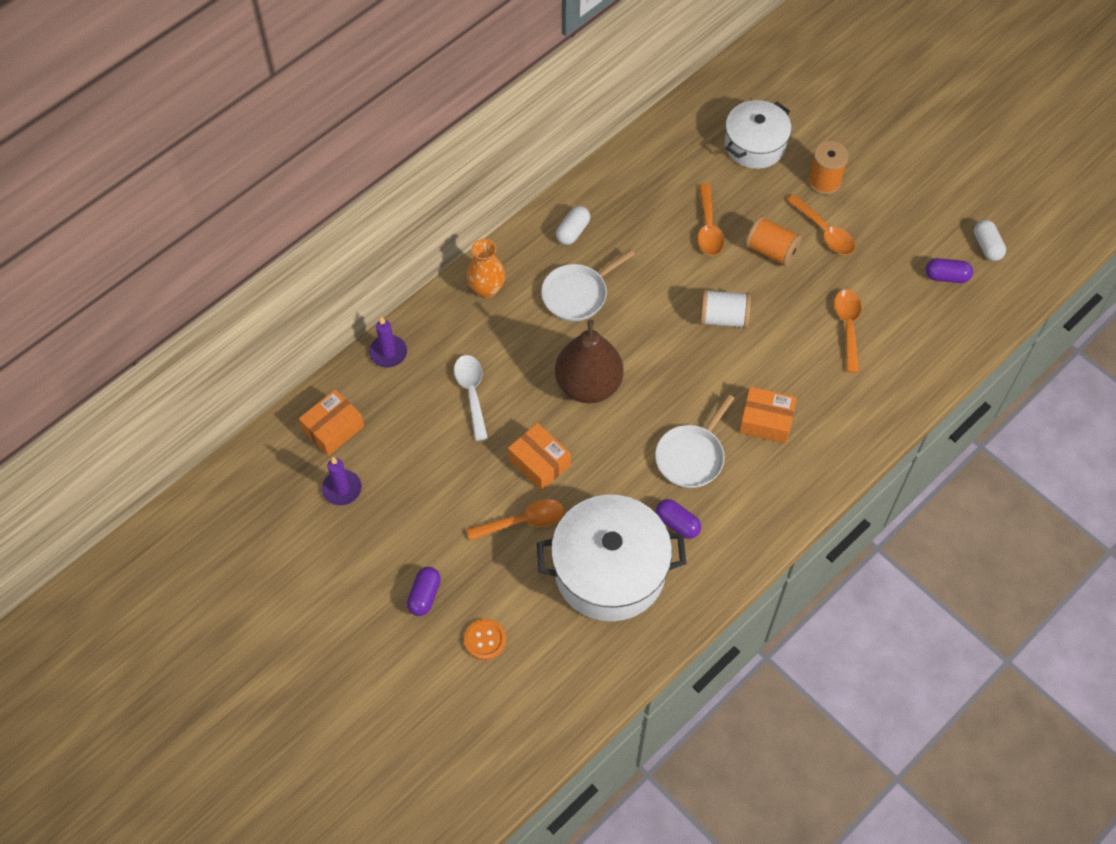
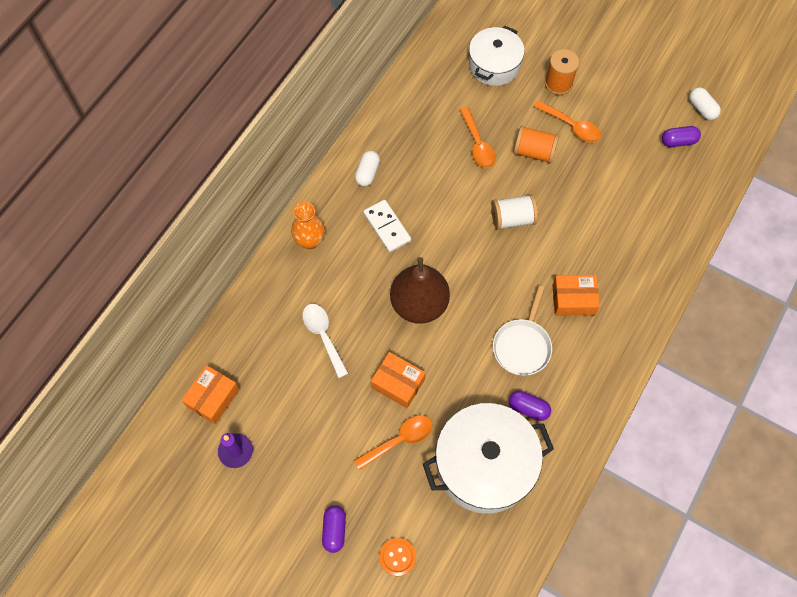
camera: 15 degrees left, 5 degrees up
(388, 353) = (242, 317): purple candle -> none
(577, 294) = (387, 227): white pan -> white domino
(847, 327) = (614, 202): orange spoon -> none

